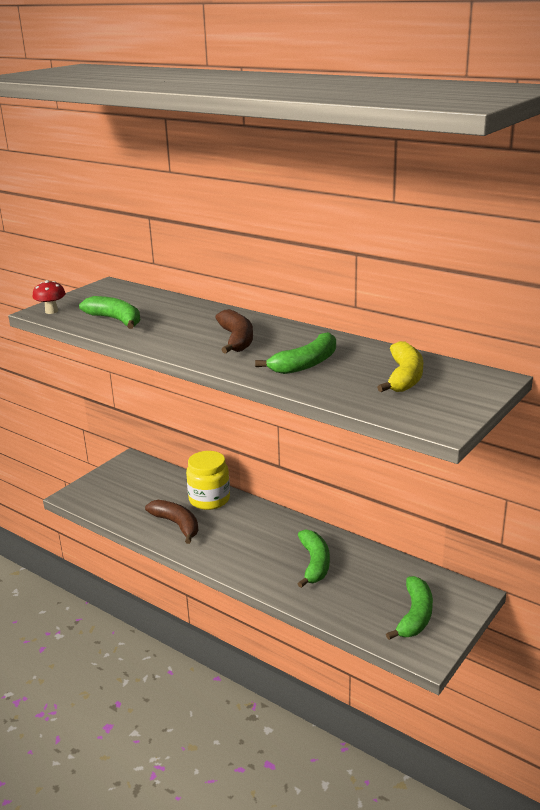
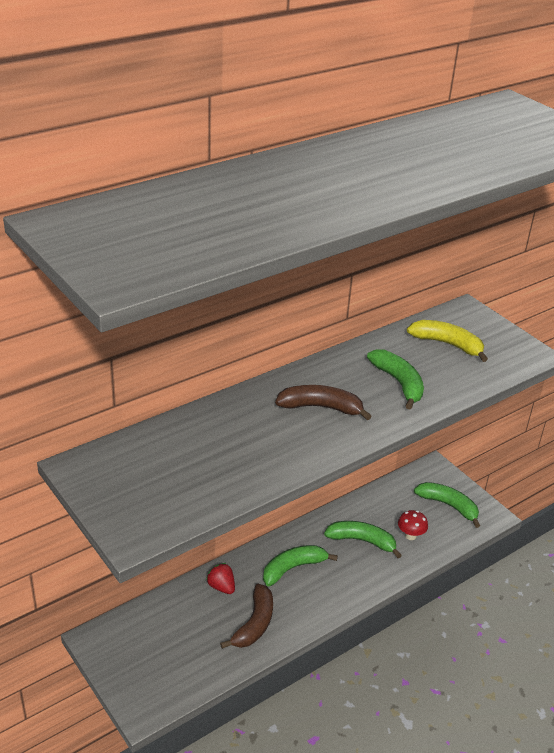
camera: 75 degrees left, 10 degrees up
(51, 311) = (140, 528): red mushroom -> red mushroom (410, 535)
(115, 320) = (210, 479): green banana -> green banana (293, 568)
(177, 524) = (254, 624): brown banana -> brown banana turned 135 degrees clockwise
(209, 499) = (221, 587): yellow jar -> red strawberry

